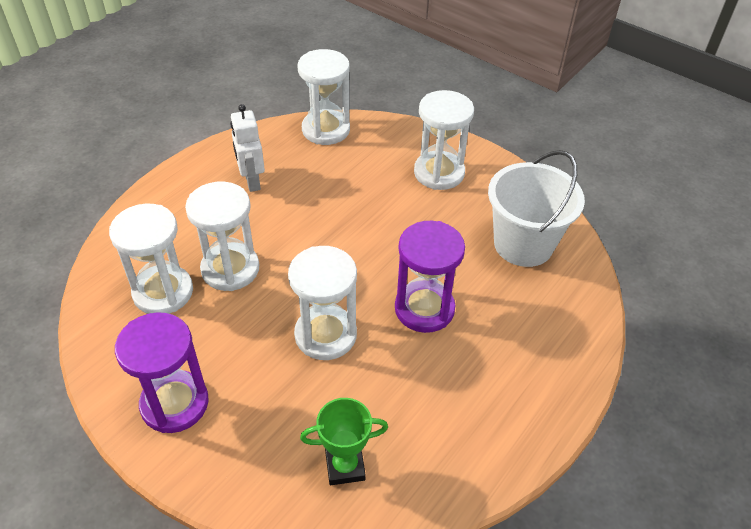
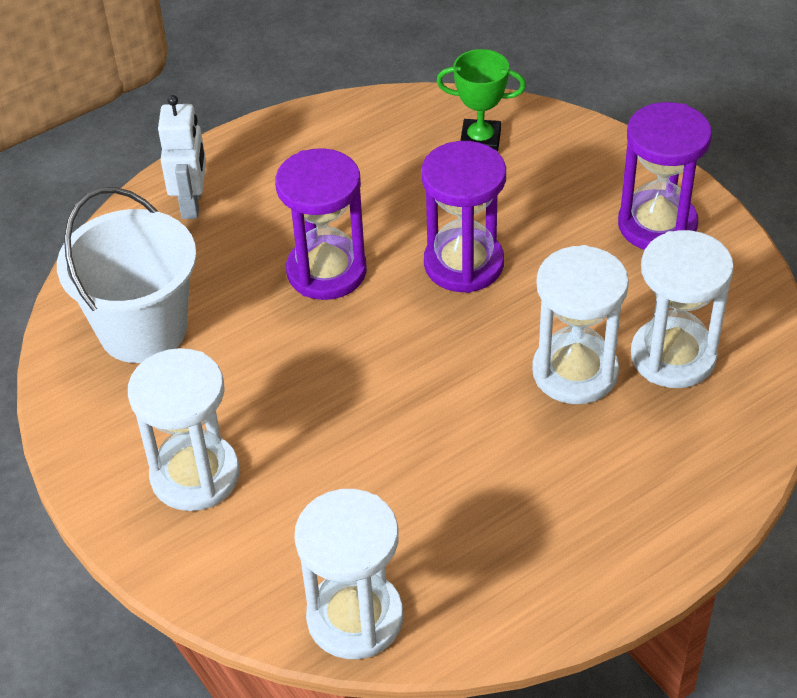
camera: 160 degrees left, 0 degrees up
(252, 181) = (519, 523): white robot -> white robot (192, 204)
(325, 335) = (463, 264): white hourglass -> purple hourglass

